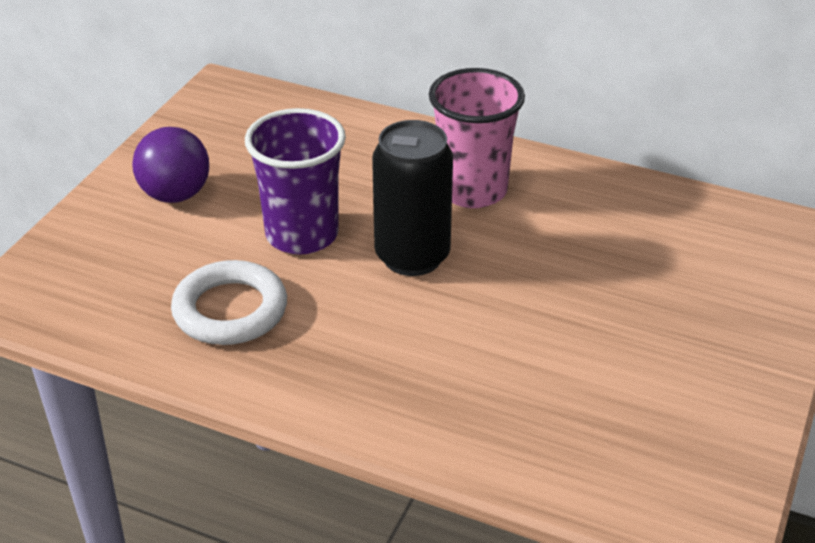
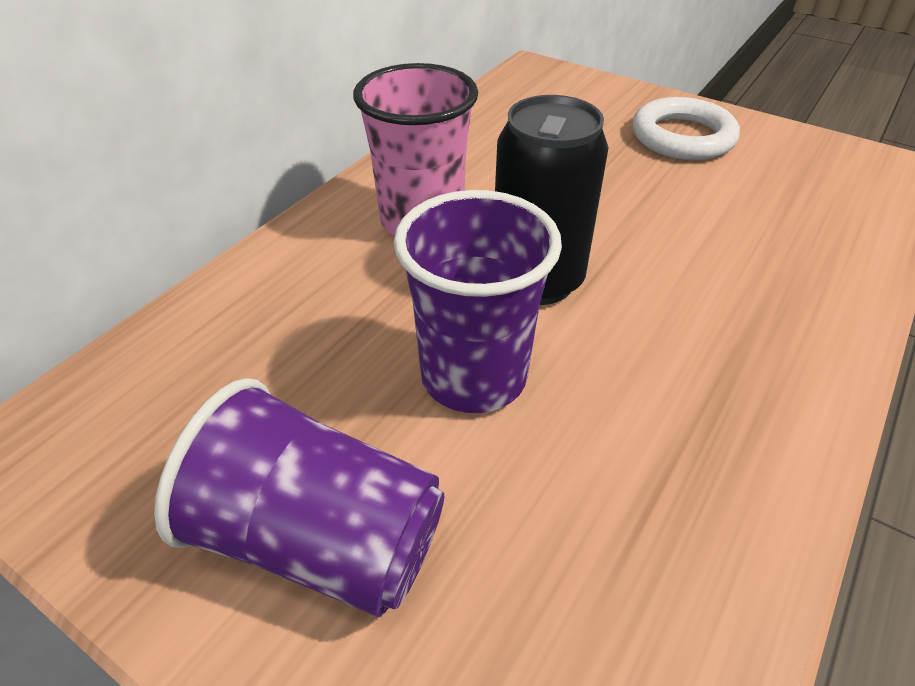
camera: 80 degrees left, 5 degrees up
(175, 195) = (319, 539): purple ball -> purple cup
(230, 310) = (639, 473): white ring -> white ring (682, 137)

